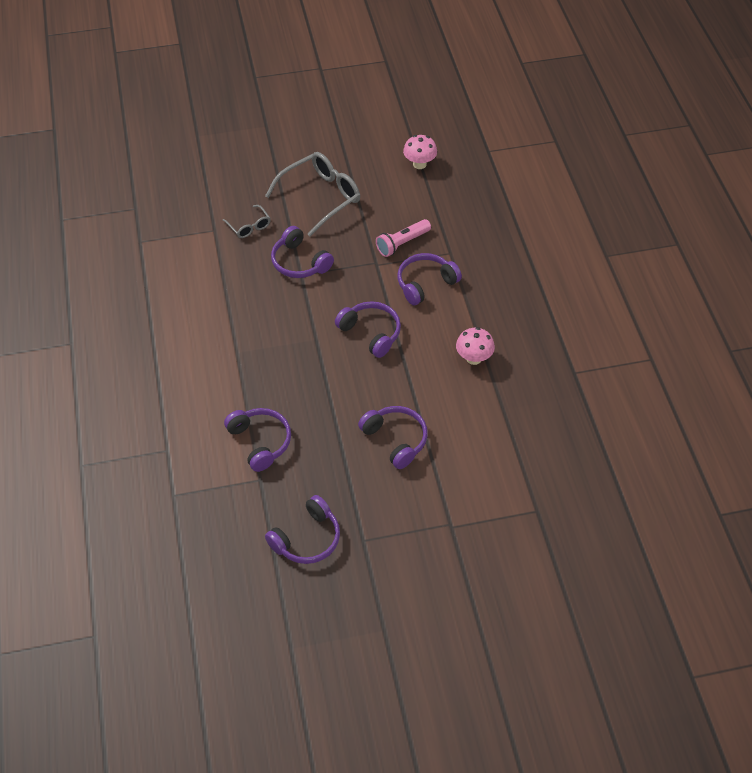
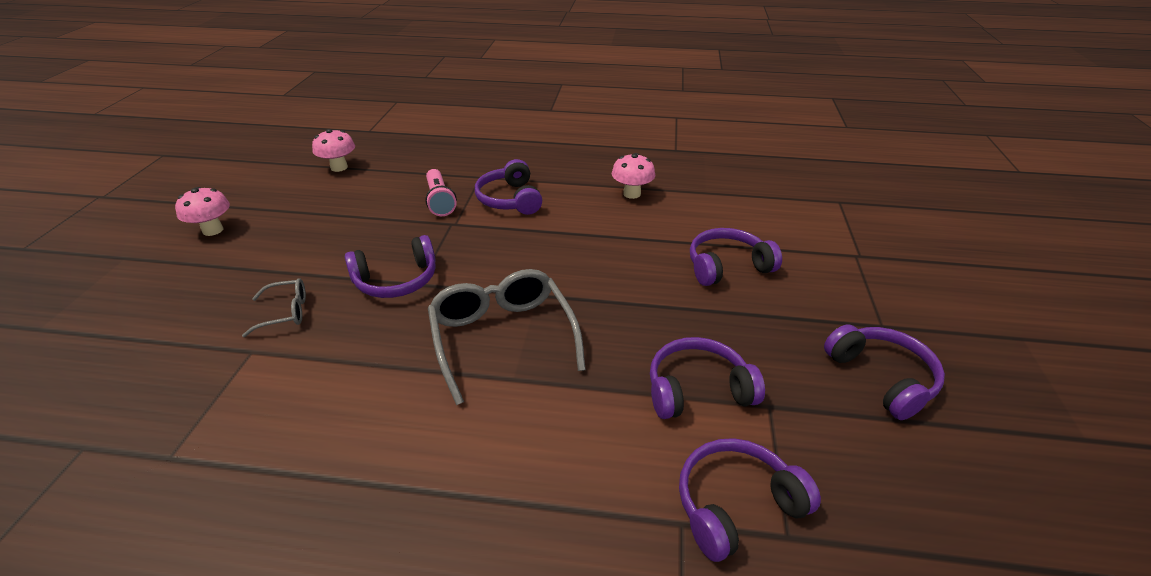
camera: 70 degrees left, 15 degrees down
(310, 146) = (213, 230): none -> pink mushroom
(320, 198) = (307, 241): grey glasses -> grey glasses (503, 339)
(371, 333) = (556, 249): purple headphones -> purple headphones (736, 505)

